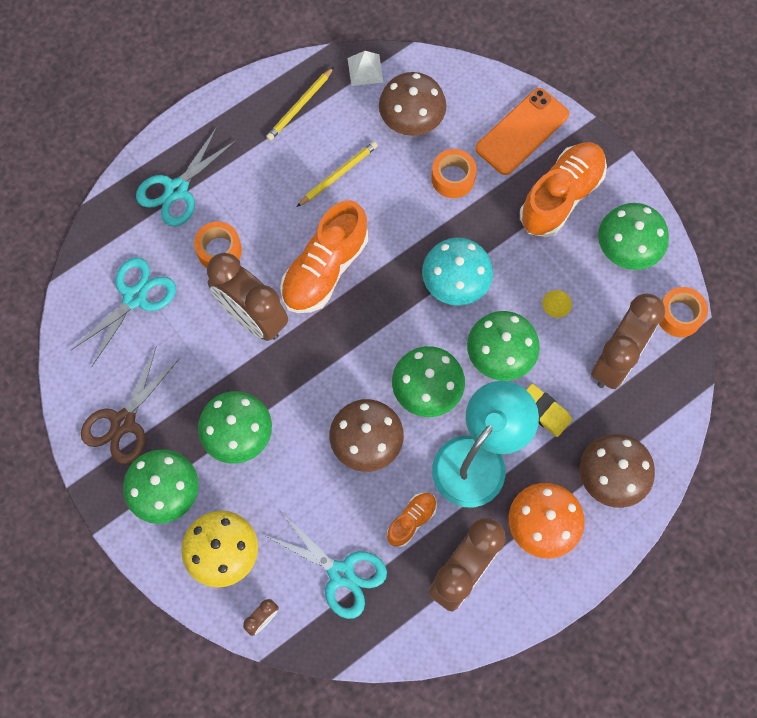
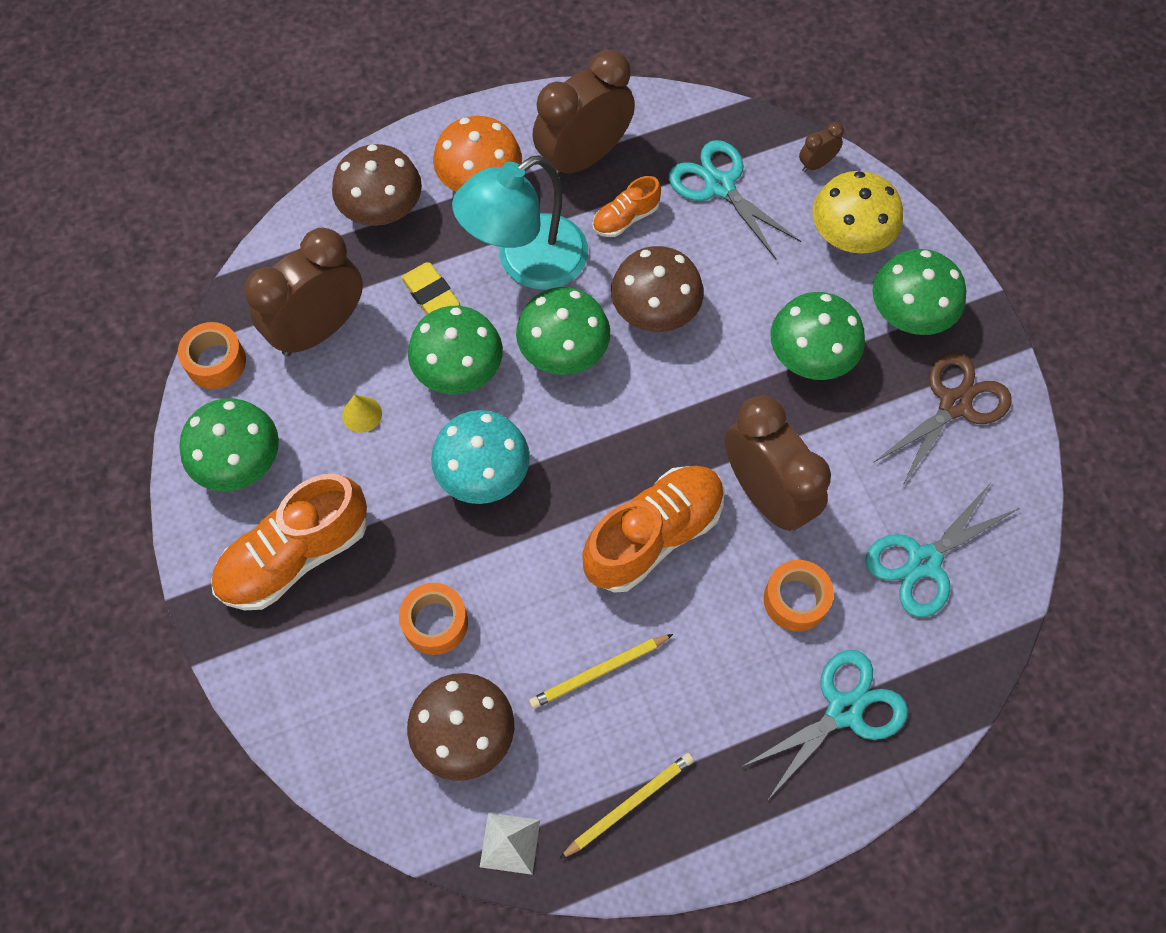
camera: 165 degrees left, 5 degrees down
(522, 132) = (309, 669): orange phone -> none

